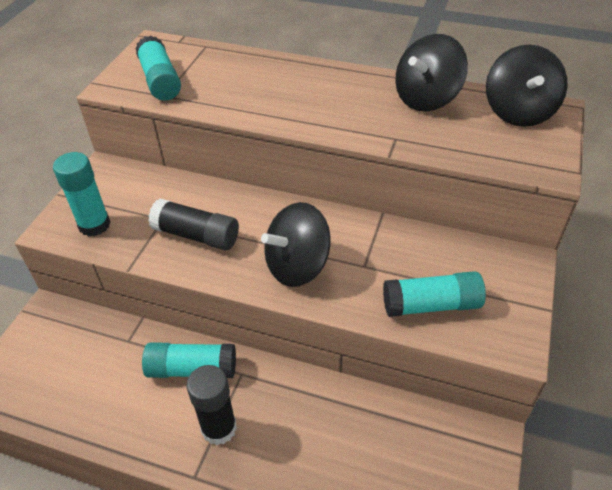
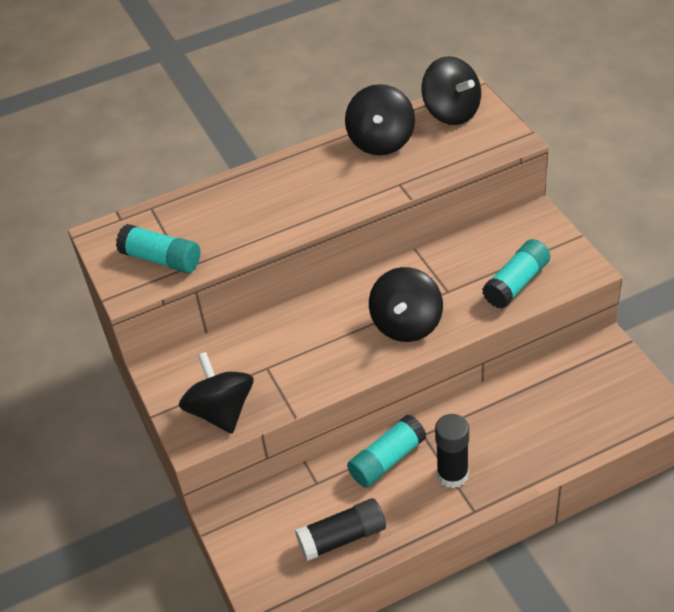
camera: 40 degrees left, 0 degrees up
(94, 225) = (221, 411): turquoise glue stick -> black spinning top
(196, 235) = (309, 358): black glue stick -> black glue stick (342, 537)

